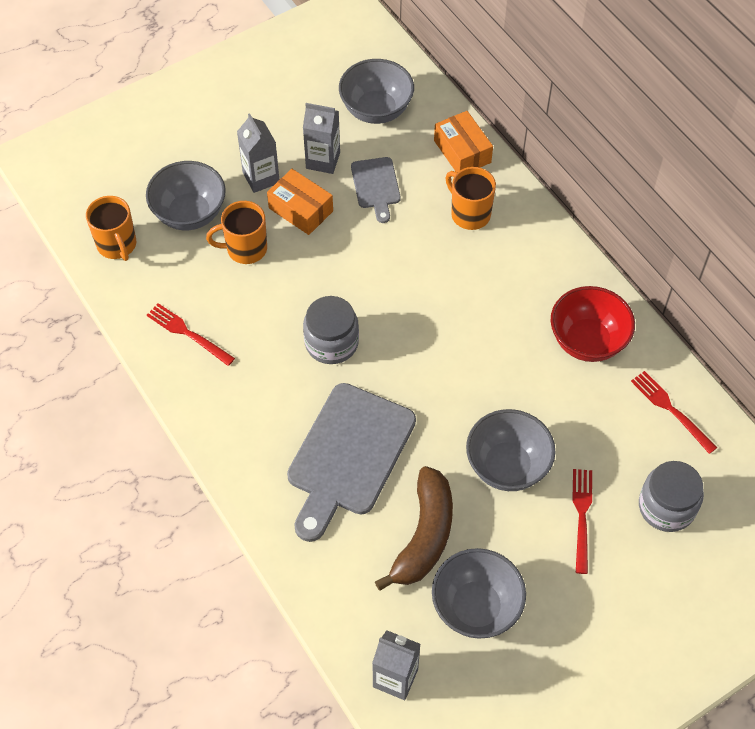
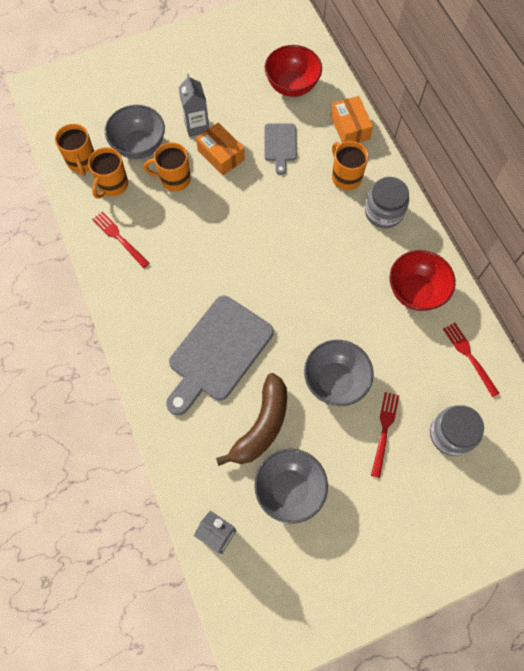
camera: 10 degrees right, 10 degrees up
(164, 268) = (112, 185): none -> orange mug
(323, 160) = (245, 119): grey carton -> none
(331, 342) = (223, 262): grey jar -> grey jar (384, 212)
(376, 110) = (292, 86): grey bowl -> red bowl

